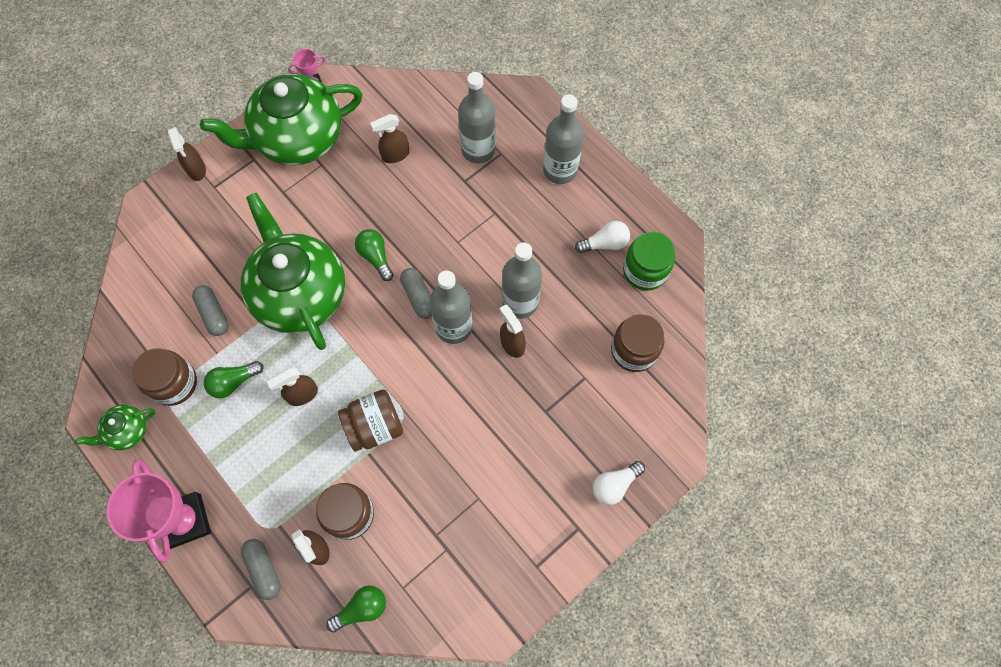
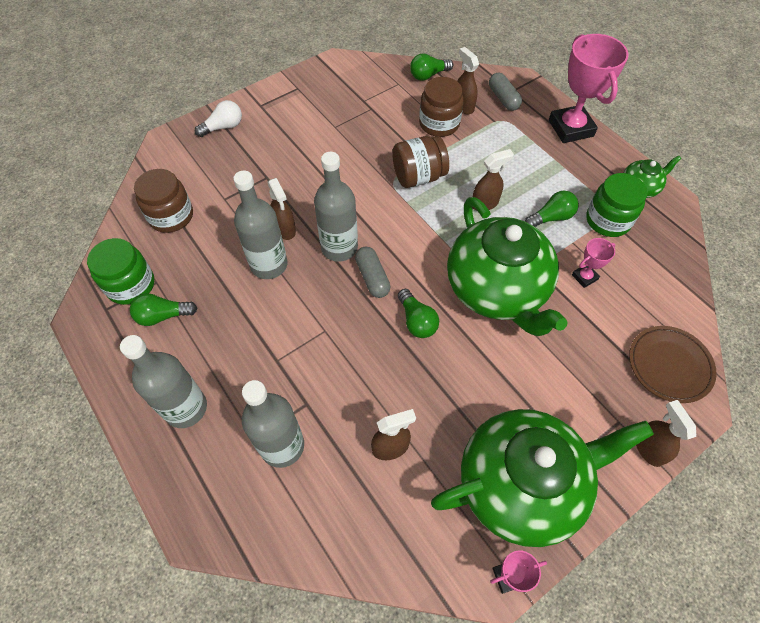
camera: 175 degrees left, 10 degrees down
(159, 234) = (669, 365): none -> brown plate
(174, 383) = (608, 220): brown jar -> green jar
(213, 314) = (584, 277): grey capsule -> pink trophy
(604, 243) = (163, 316): white light bulb -> green light bulb

